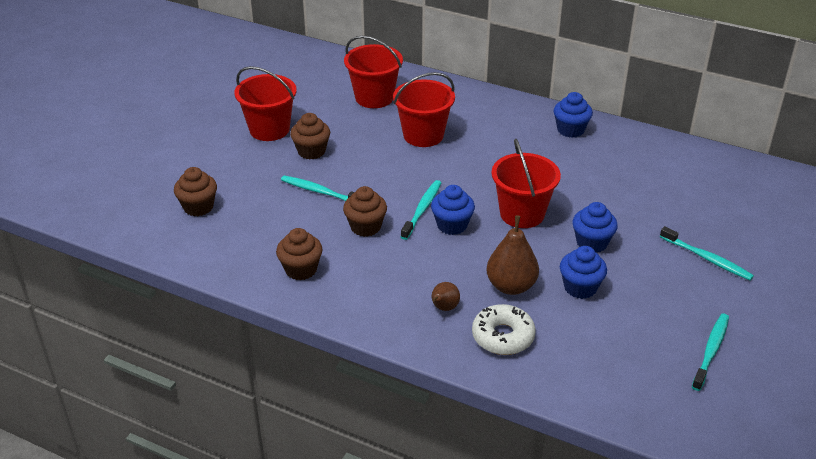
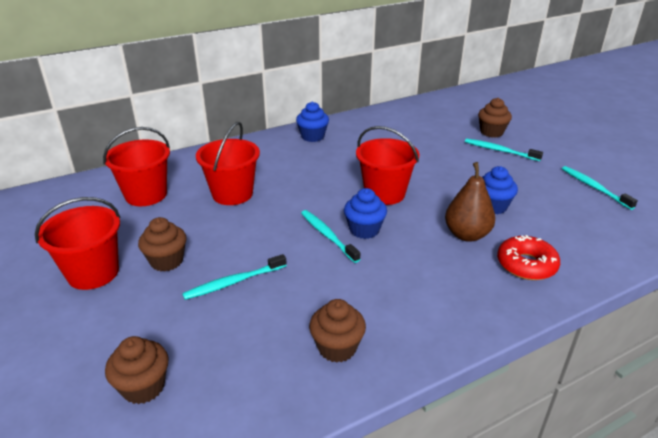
camera: 55 degrees left, 5 degrees down
(365, 227) = (316, 276): brown cupcake -> brown cupcake (491, 132)
(444, 308) = (468, 280): brown pear -> none
(503, 336) = (526, 265): white donut -> red donut
(592, 243) = (446, 181): blue cupcake -> none
(707, 259) = (499, 151): turquoise toothbrush -> turquoise toothbrush turned 135 degrees counterclockwise

